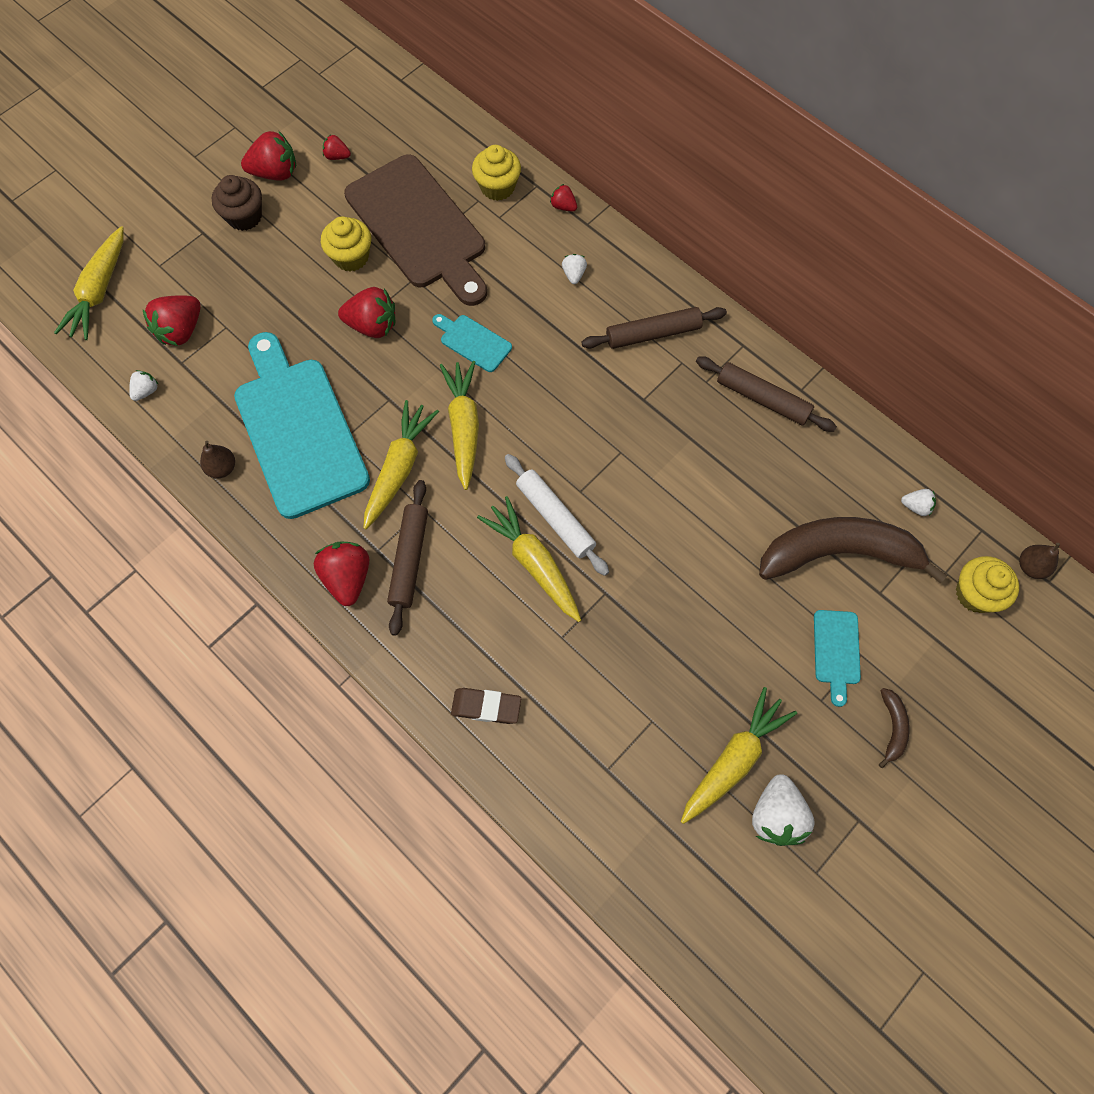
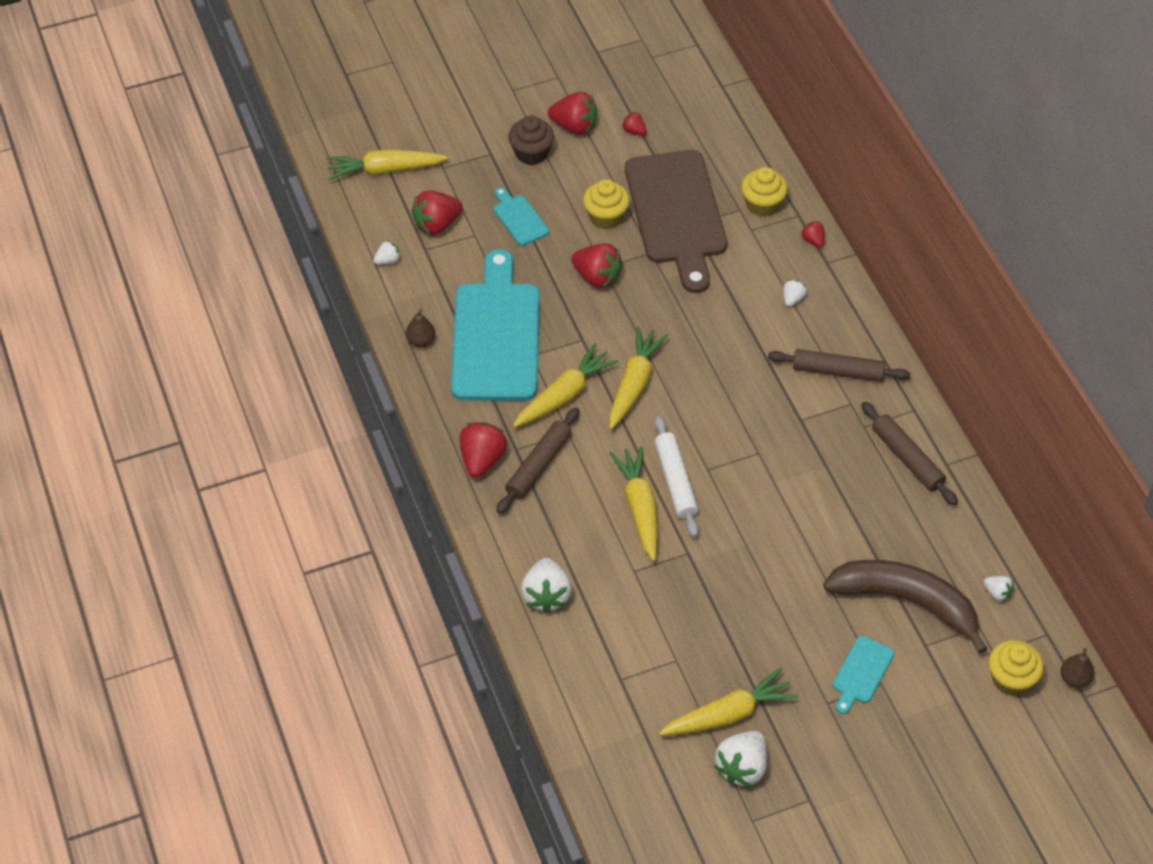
camera: 25 degrees right, 15 degrees down
(100, 291) = (385, 170): yellow carrot -> yellow carrot turned 45 degrees clockwise
(473, 342) = (676, 321): turquoise cutting board -> turquoise cutting board (519, 218)
(486, 707) = (546, 595): brown eraser -> white strawberry
(892, 727) = (877, 746): brown banana -> none

